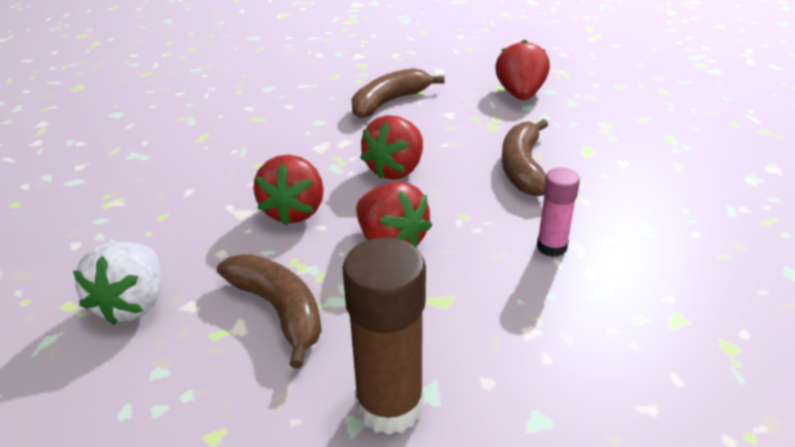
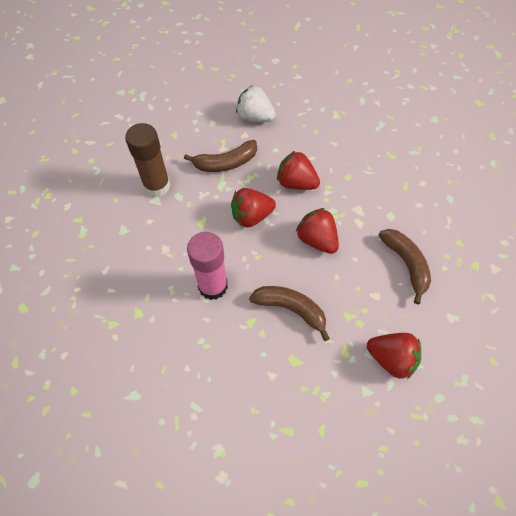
camera: 110 degrees right, 25 degrees up
(551, 247) = (213, 286): pink glue stick -> pink glue stick, size x1.75

